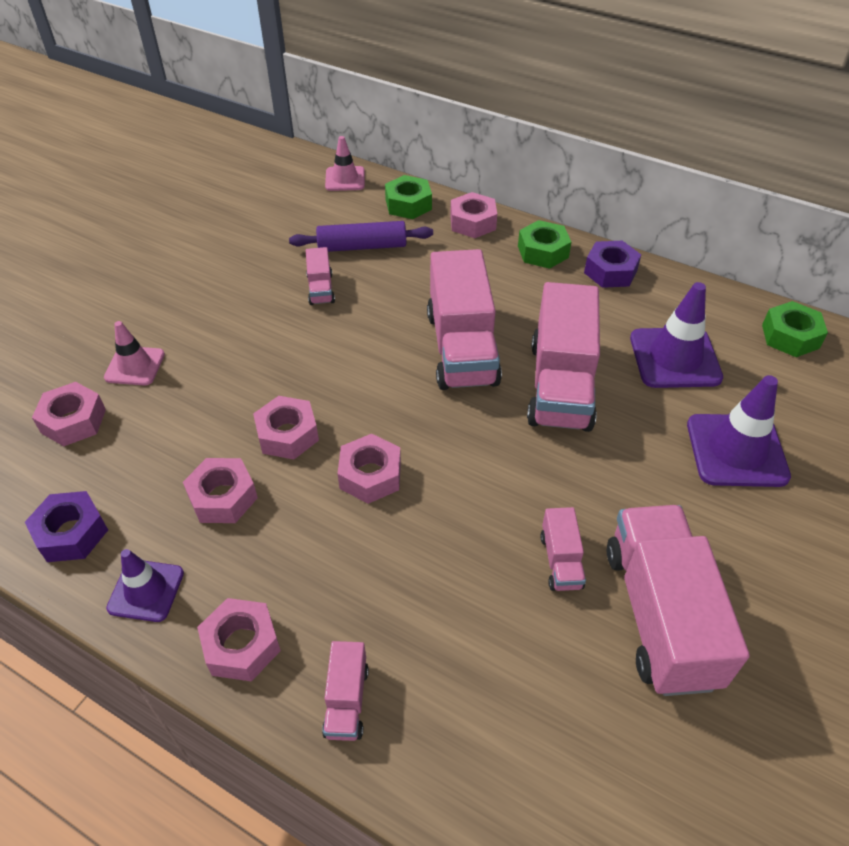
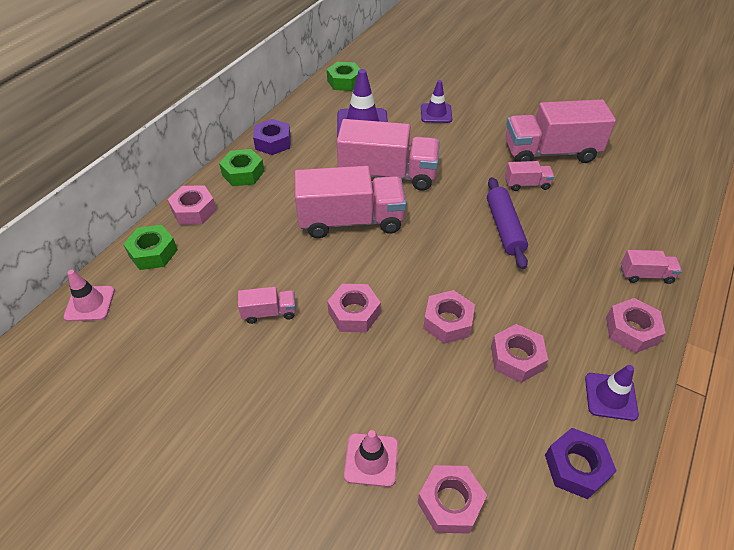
camera: 90 degrees left, 0 degrees up
(362, 246) = (211, 285): purple rolling pin -> purple rolling pin (504, 228)
(370, 475) = (480, 270): pink nut -> pink nut (354, 313)
(736, 450) = (436, 113): purple traffic cone -> purple traffic cone, size x0.62

